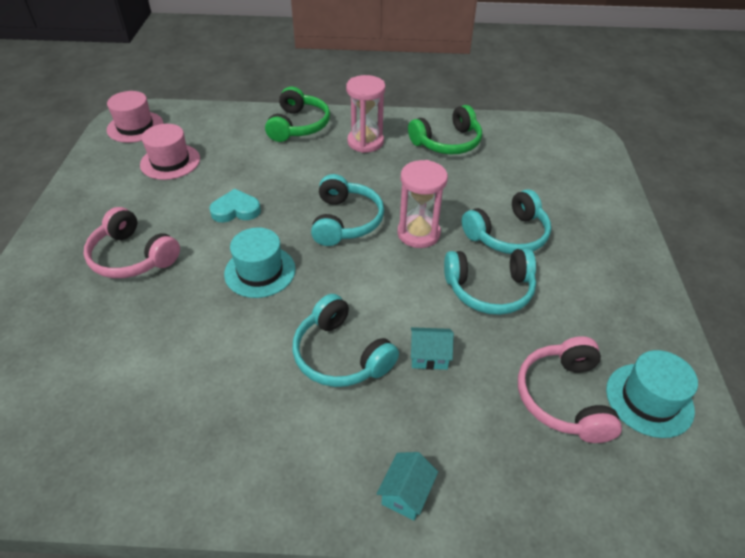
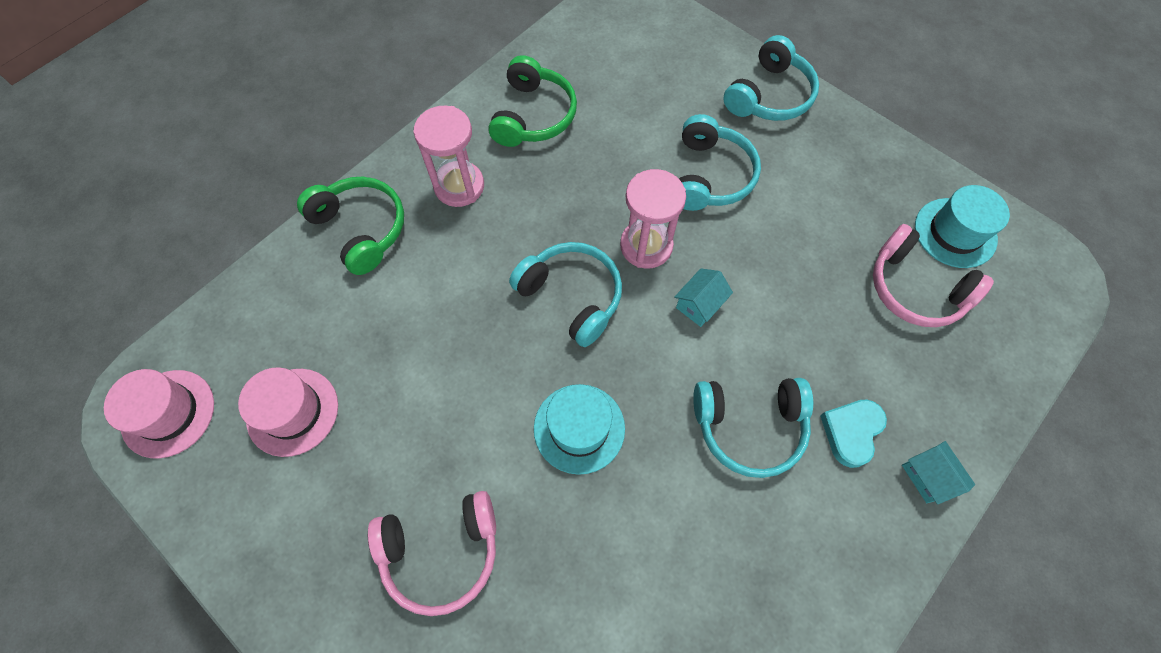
camera: 50 degrees left, 20 degrees up
(236, 210) = (457, 392): turquoise heart -> turquoise heart (851, 432)
(429, 356) = (804, 354): turquoise house -> turquoise house (699, 304)
(489, 290) = (764, 246): turquoise headphones -> turquoise headphones (769, 95)

